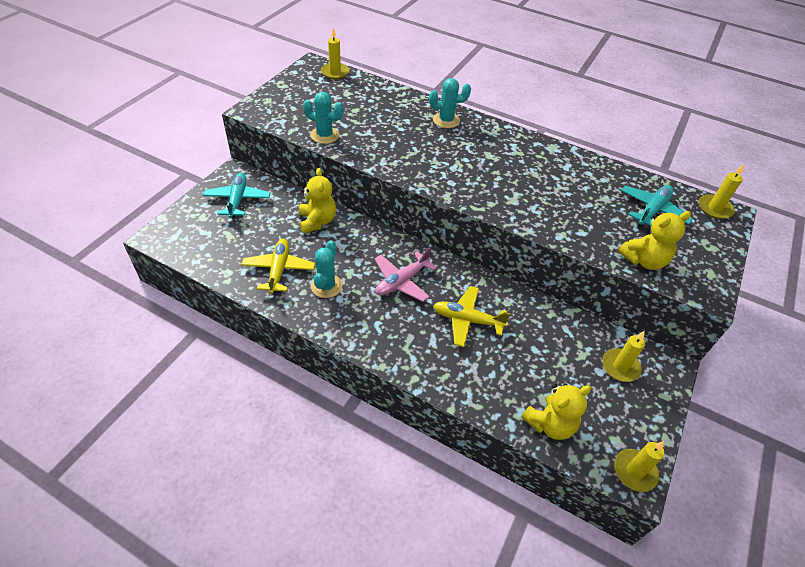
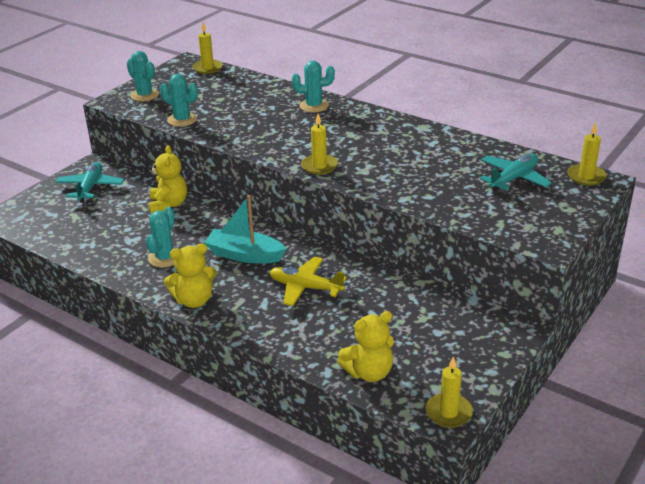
camera: 10 degrees right, 15 degrees down
(279, 270) = (119, 244): yellow plane -> none
(281, 104) = (144, 95): none -> turquoise cactus
(402, 281) = (244, 255): pink plane -> turquoise boat
(620, 366) = (462, 328): yellow candle -> yellow candle (319, 166)
(644, 260) = (487, 218): yellow teddy bear -> yellow teddy bear (194, 300)

